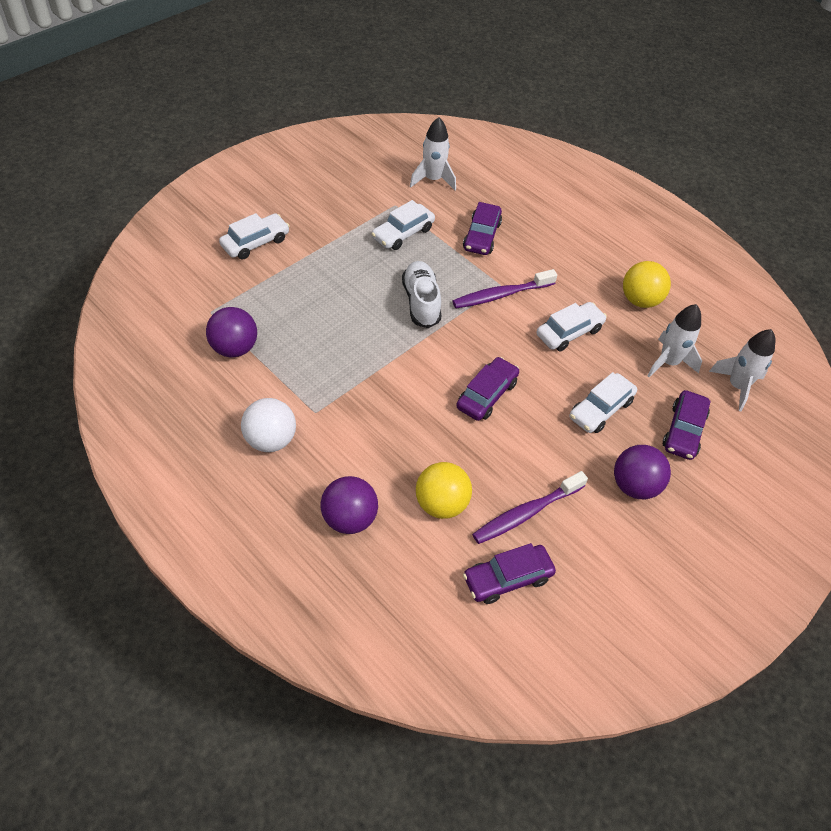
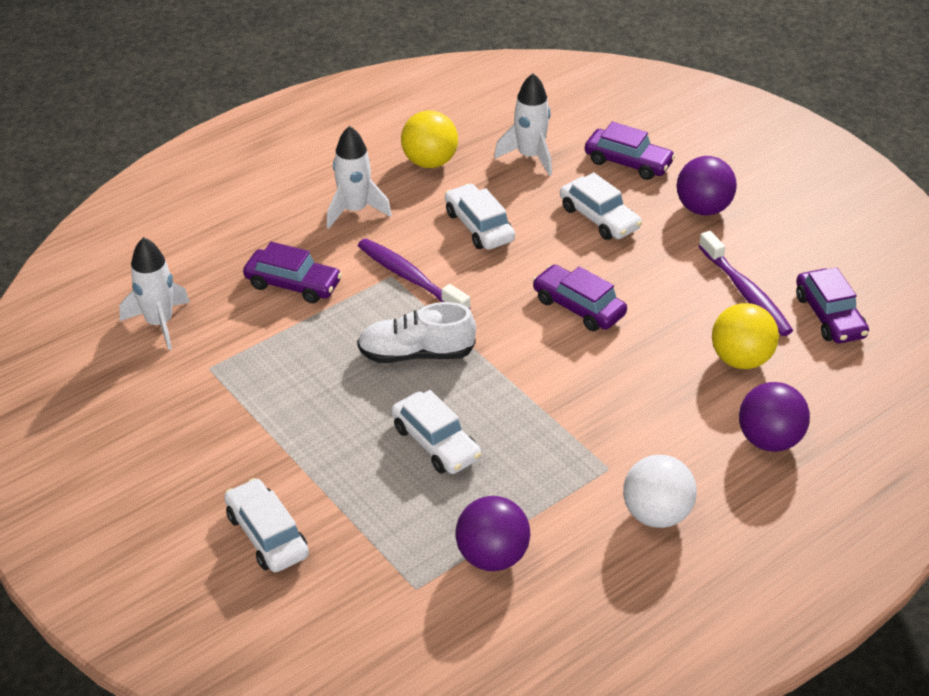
camera: 80 degrees left, 10 degrees down
(403, 233) = (274, 363): white car -> white car (436, 443)
(501, 295) = (409, 277): purple toothbrush -> purple toothbrush turned 150 degrees clockwise
(737, 386) = (565, 115): white rocket -> white rocket (355, 210)

